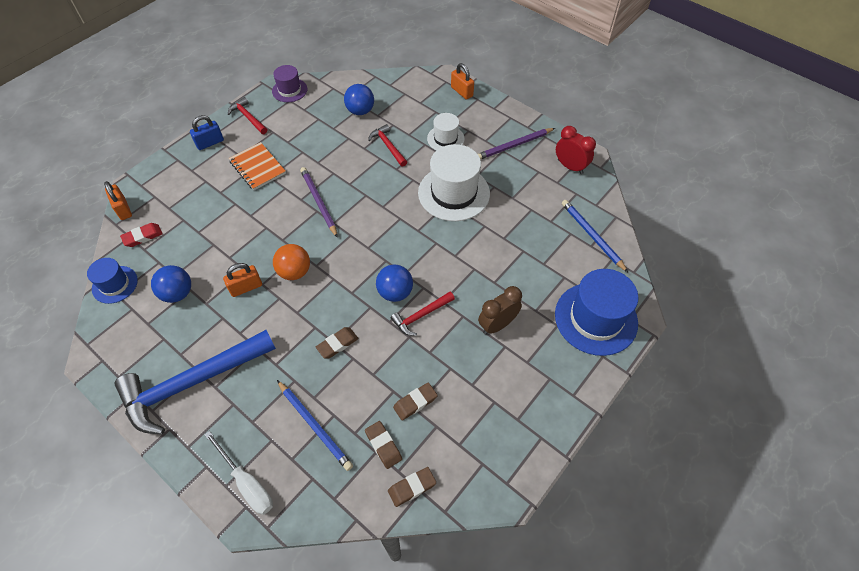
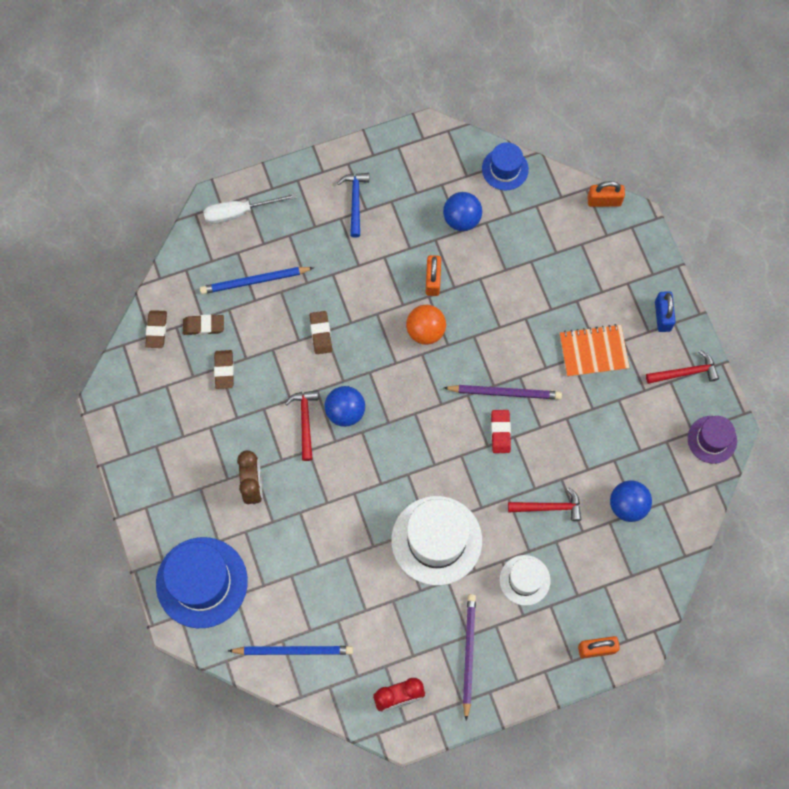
camera: 120 degrees right, 15 degrees up
(143, 236) = (554, 209): red eraser -> red eraser (500, 432)
(192, 383) = (355, 201): blue hammer -> blue hammer, size x0.46

